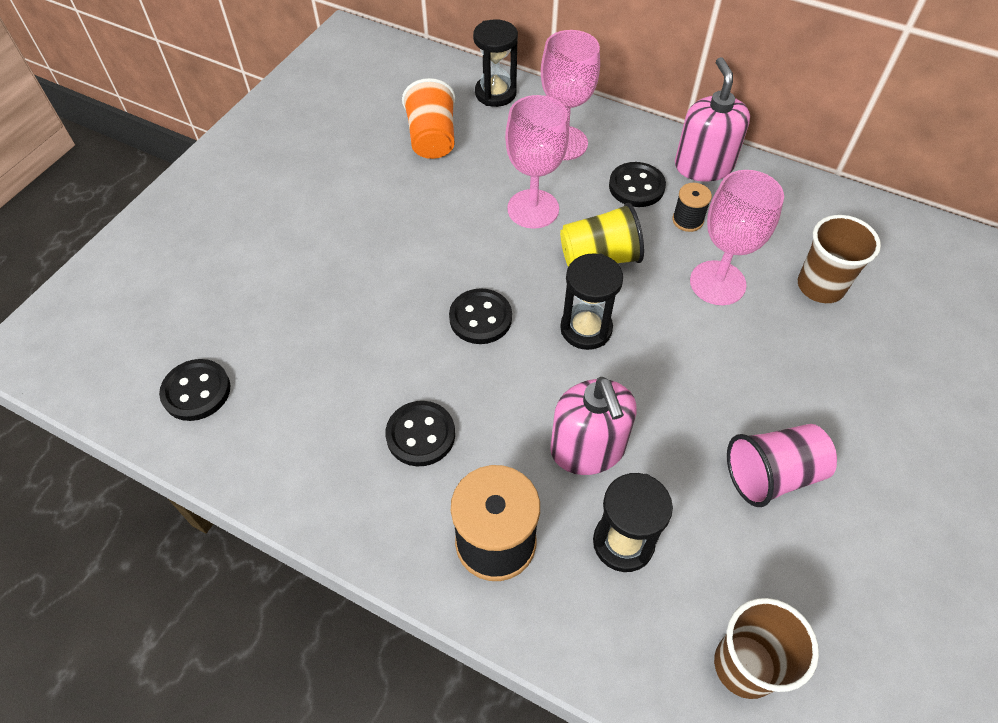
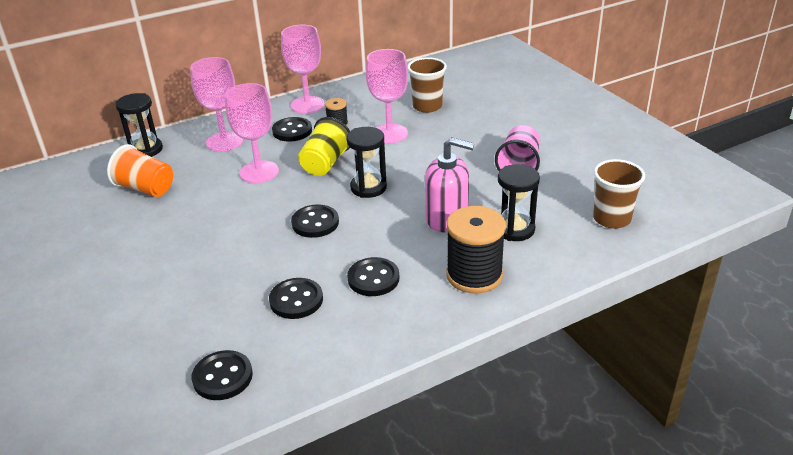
camera: 55 degrees left, 20 degrees down
(340, 382) = (296, 300): none -> black button
(703, 166) = (307, 105): pink soap dispenser -> pink goblet

